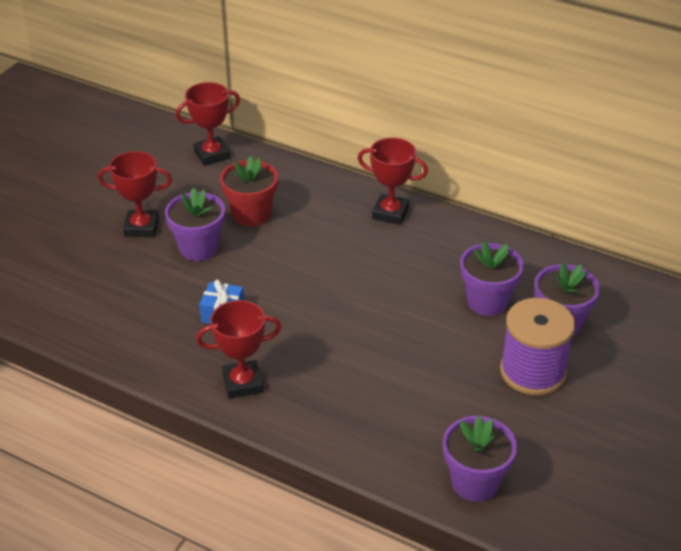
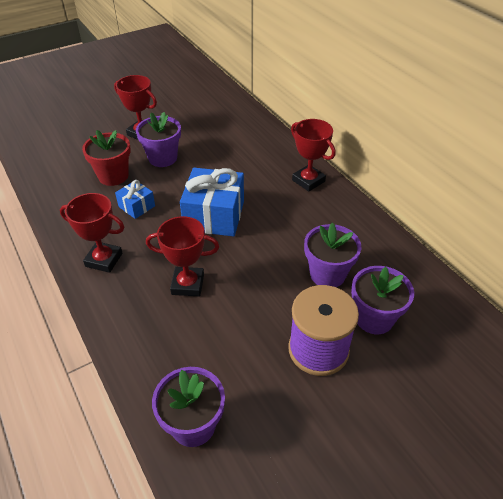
camera: 30 degrees right, 5 degrees up
(212, 155) = (224, 104): red trophy -> red trophy (187, 284)
(251, 214) = (214, 149): red flower pot -> red flower pot (113, 176)
(321, 289) = (214, 215): none -> blue gift

